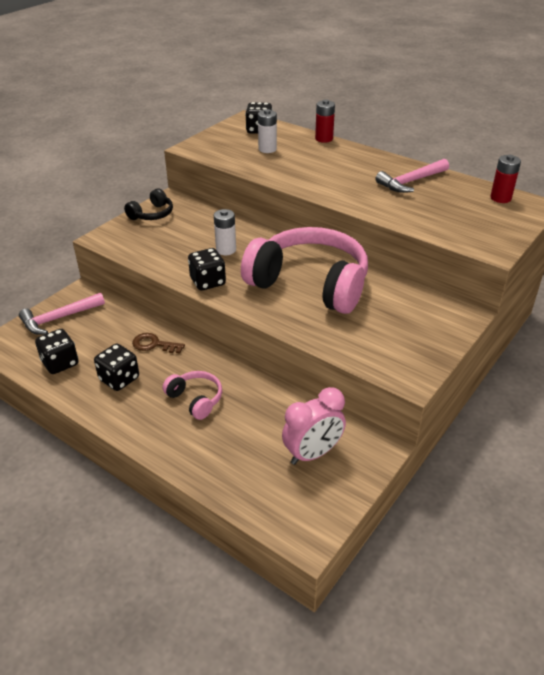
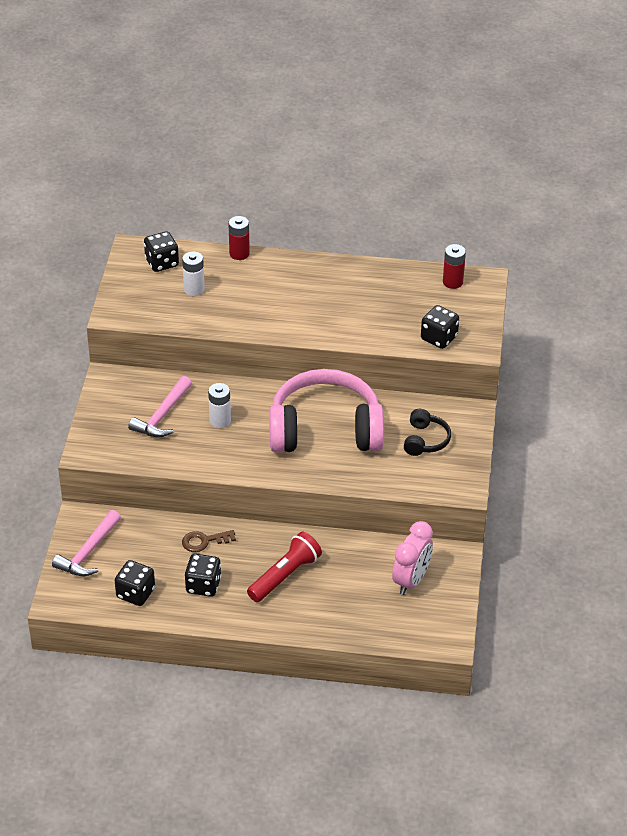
camera: 30 degrees left, 5 degrees up
(152, 214) = (108, 404): black headphones -> black headphones (425, 440)
(195, 399) = (285, 576): pink headphones -> red flashlight
(208, 282) = (233, 463): black dice -> black dice (439, 338)
(411, 182) = (363, 288): pink hammer -> pink hammer (162, 416)

